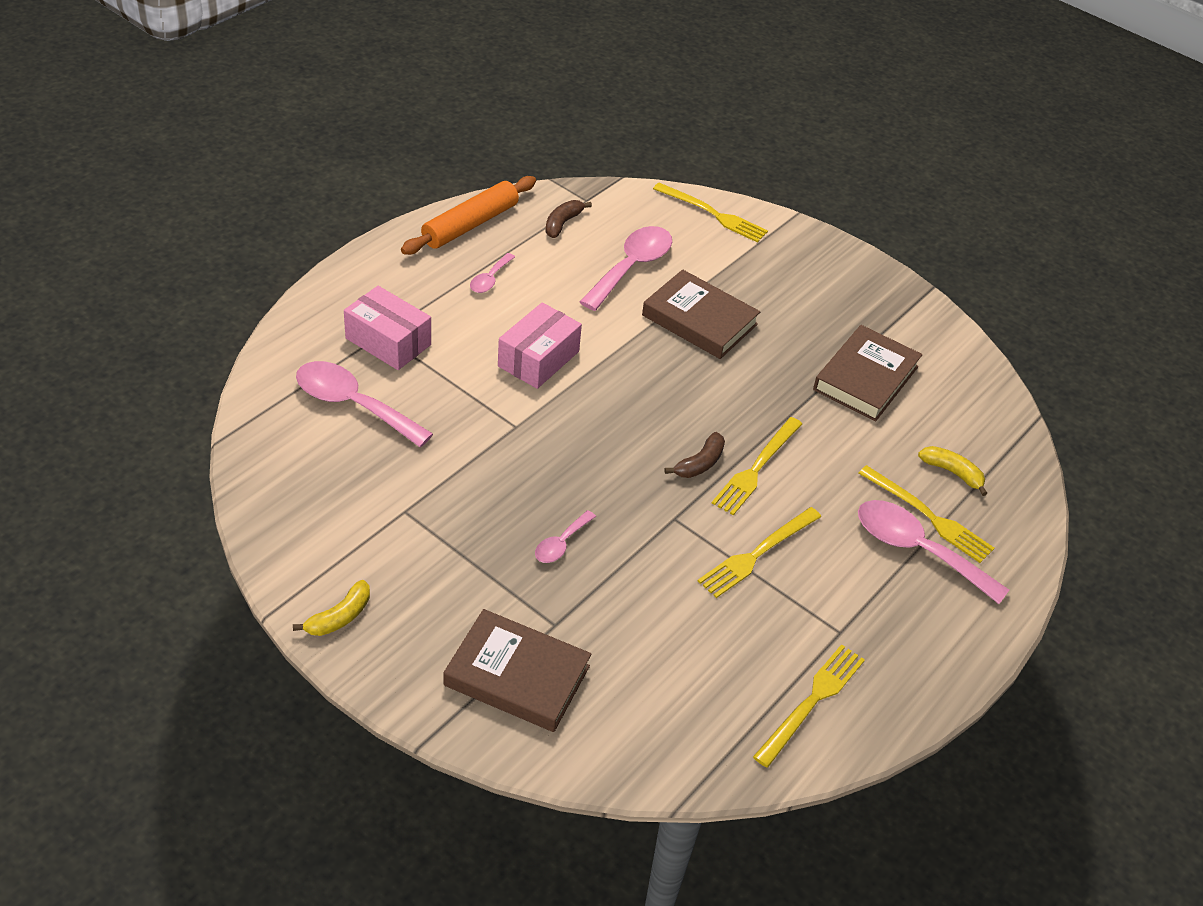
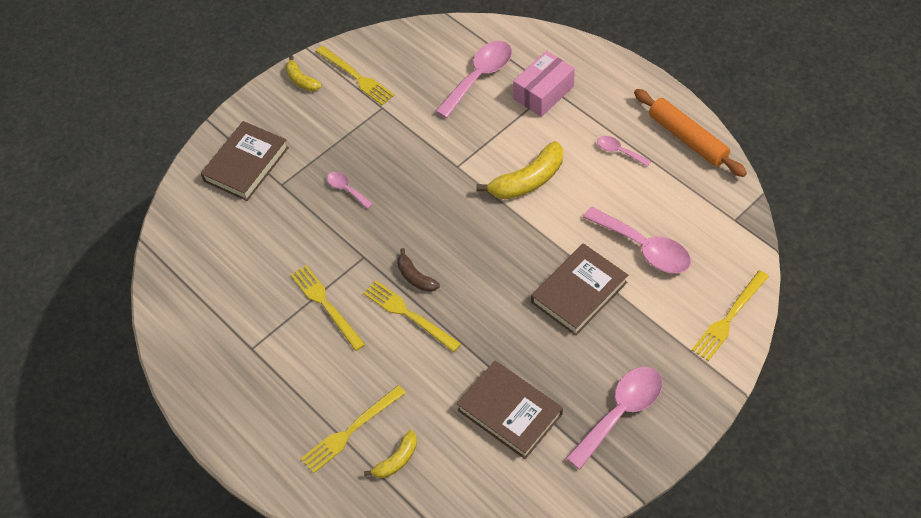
camera: 105 degrees right, 10 degrees up
(538, 359) = (527, 181): pink box -> yellow banana
(562, 223) = (698, 201): brown banana -> none
(811, 702) = (198, 321): yellow fork -> yellow fork (355, 76)
(917, 550) = (318, 415): pink spoon -> pink spoon (620, 412)

